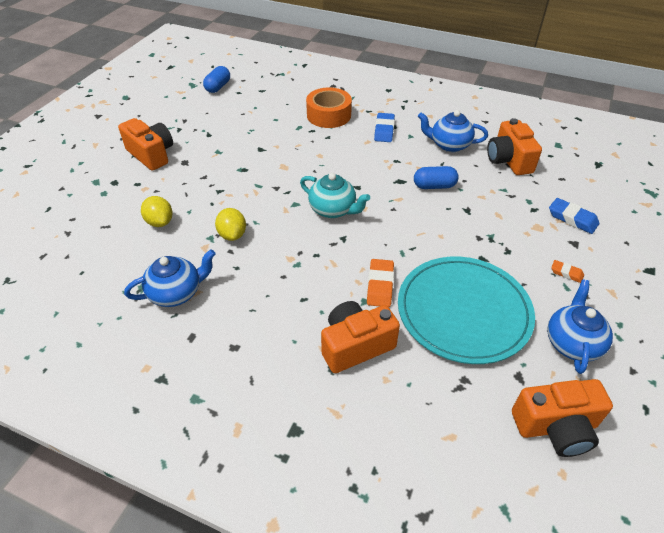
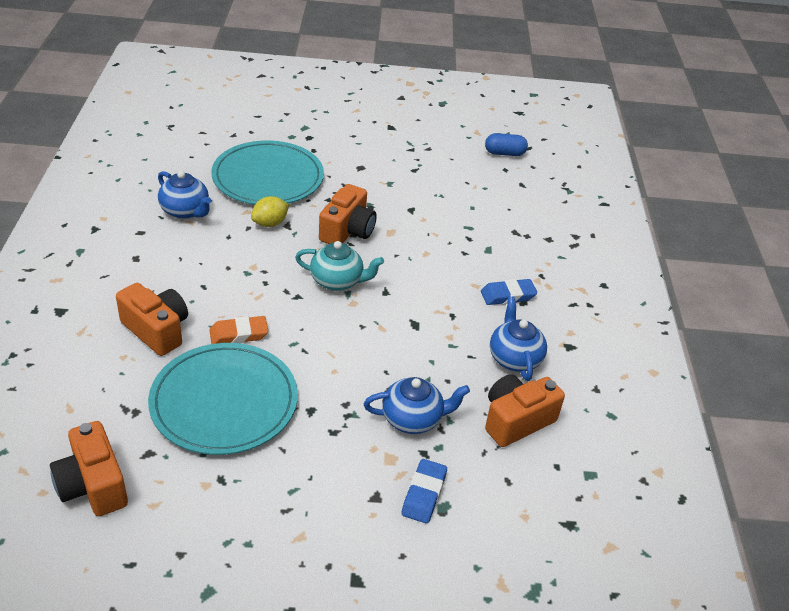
camera: 65 degrees right, 5 degrees down
(151, 154) = (360, 145): orange camera -> orange camera (347, 231)
(160, 222) = (268, 177): yellow lemon -> turquoise plate
(329, 115) = (508, 245): orange tape -> none
(333, 210) = (338, 281): turquoise teapot -> turquoise teapot turned 90 degrees counterclockwise
(434, 186) = (421, 354): blue capsule -> none
(566, 273) = (316, 490): orange eraser -> none
(572, 343) = (206, 497): blue teapot -> blue teapot (413, 419)

